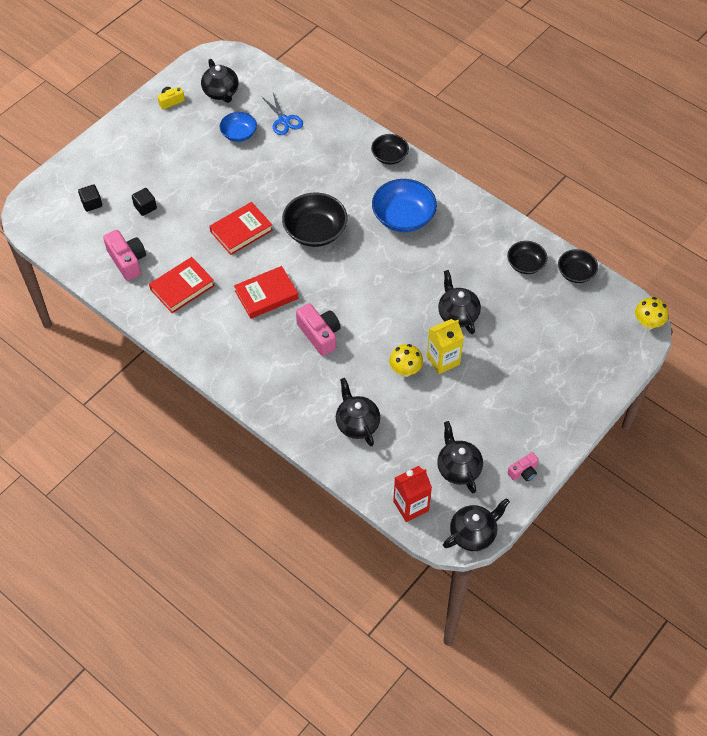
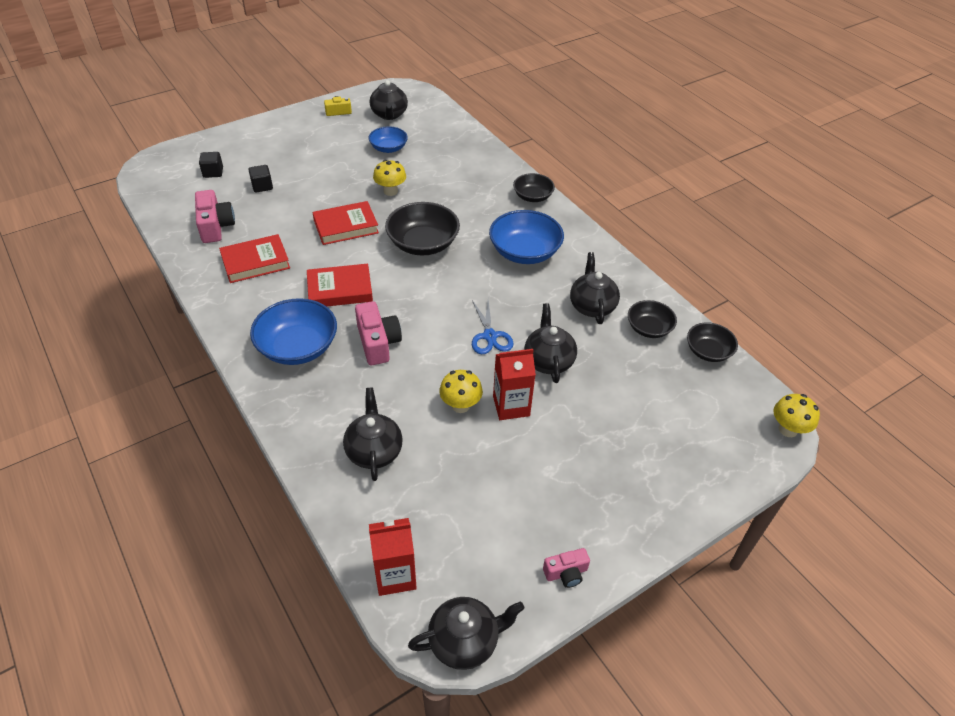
camera: 15 degrees right, 10 degrees down
(258, 356) = (298, 347): none -> blue bowl
(263, 183) = (390, 191): none -> yellow mushroom
(284, 120) = (438, 147): blue scissors -> blue scissors (490, 336)
(443, 360) = (511, 406): yellow carton -> red carton
(458, 468) = (479, 543): black teapot -> black teapot (592, 306)

